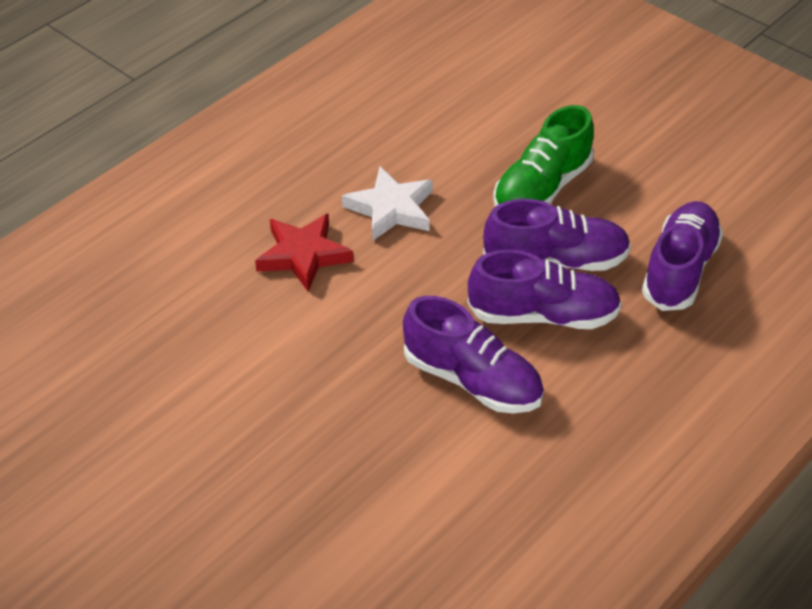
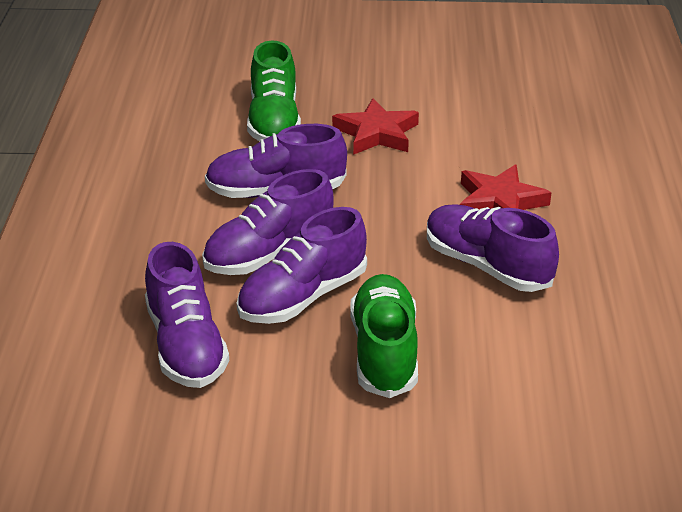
camera: 140 degrees right, 10 degrees down
(302, 396) = (377, 133): none -> red star
(381, 479) = (274, 122): none -> green shoe
(391, 209) = (487, 266): white star -> purple shoe

